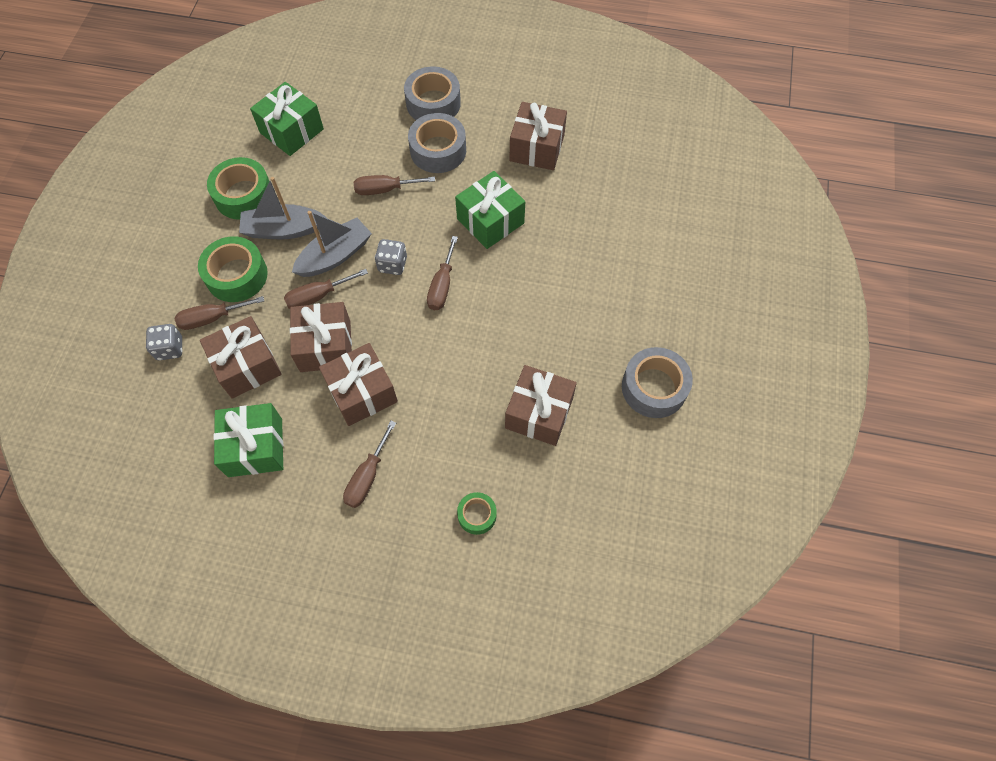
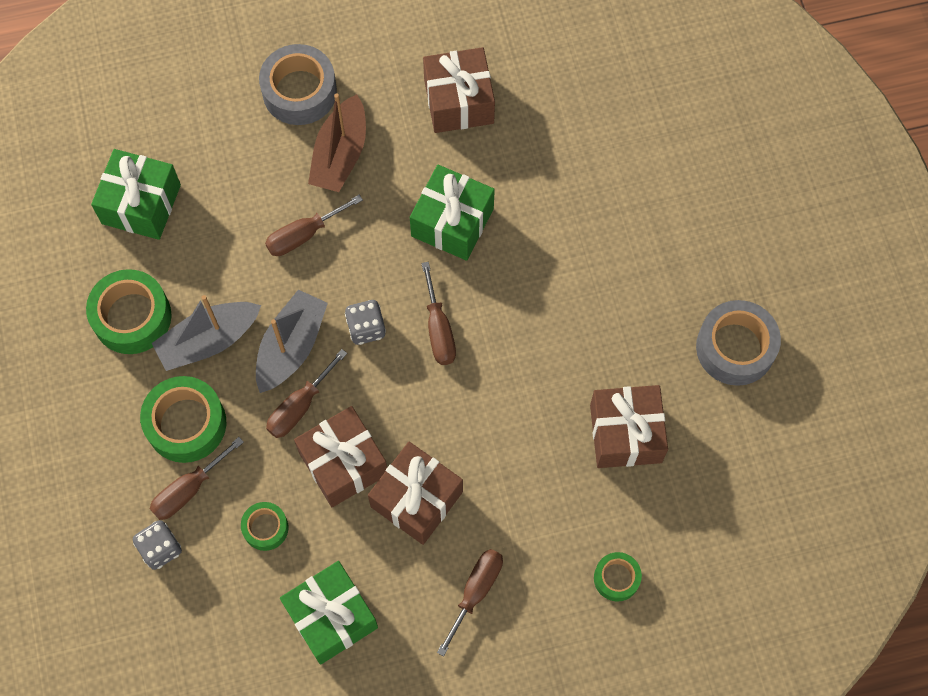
camera: 25 degrees left, 5 degrees up
(247, 366) = (265, 528): brown gift -> green tape
(367, 476) = (476, 591): brown screwdriver -> brown screwdriver turned 150 degrees counterclockwise
(438, 150) = (340, 154): grey tape -> brown boat

